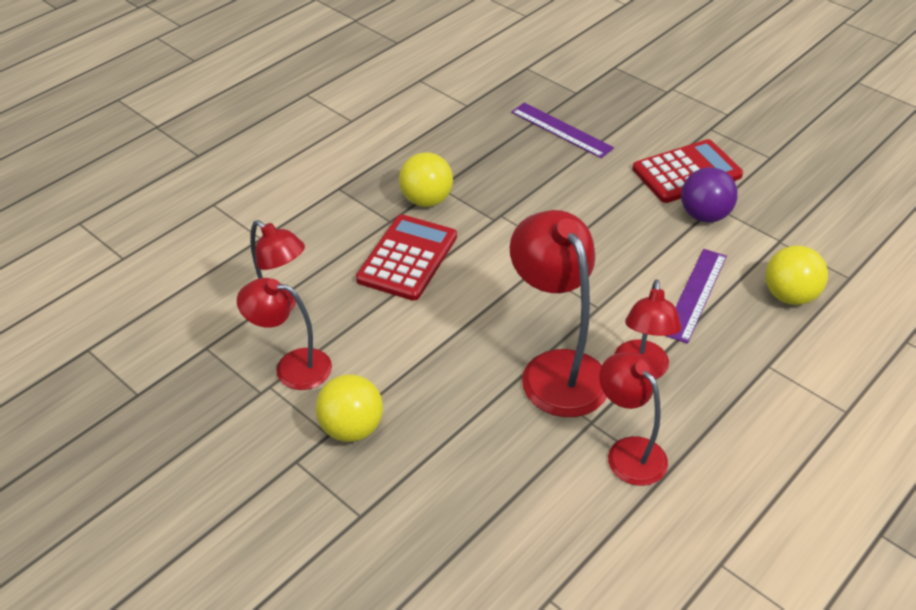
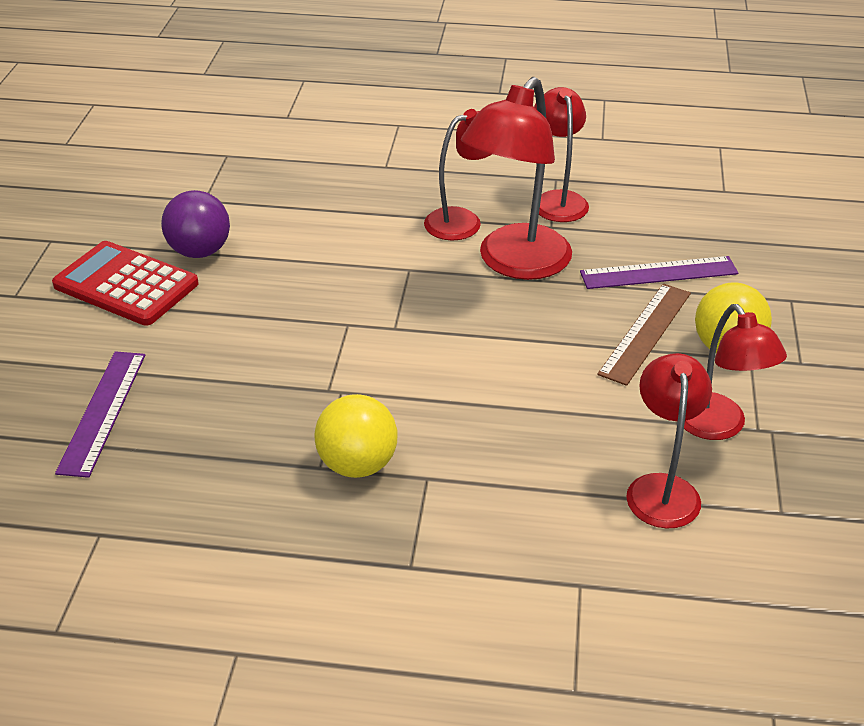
camera: 125 degrees left, 5 degrees down
(407, 258) = (475, 427): red calculator -> none
(411, 392) = (645, 333): none -> brown ruler
(628, 452) = (557, 200): red lamp -> red lamp turned 150 degrees clockwise
(695, 294) = (332, 222): purple ruler -> purple ruler (658, 273)
(789, 296) = (283, 176): yellow ball -> none

